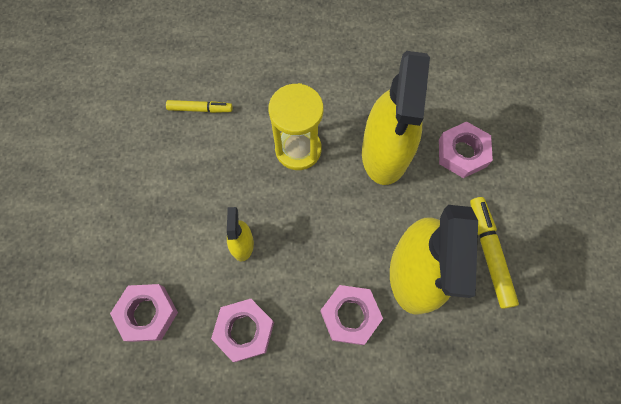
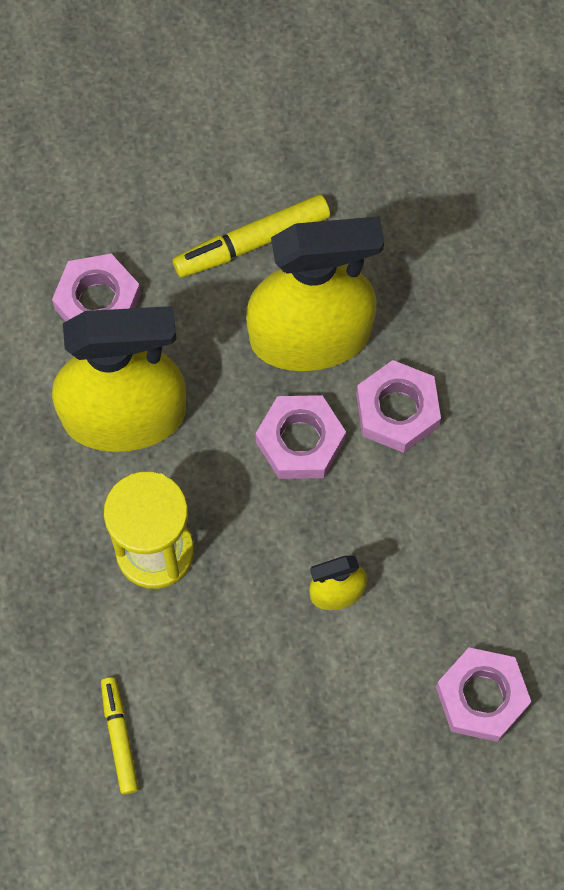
camera: 105 degrees left, 0 degrees up
(244, 330) = (462, 549): pink nut -> pink nut (300, 441)

